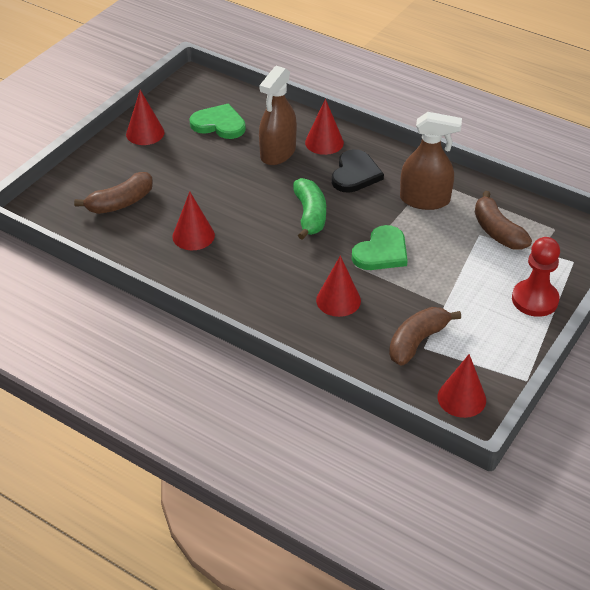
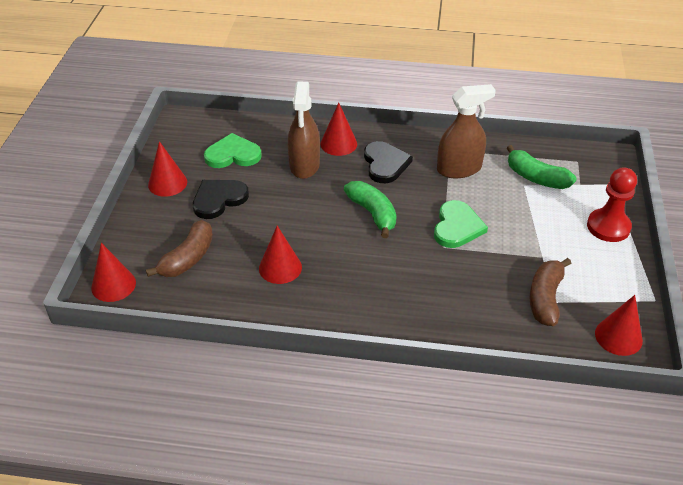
camera: 25 degrees left, 0 degrees up
(180, 160) = (219, 199): none -> black heart
(338, 300) = (452, 284): red cone -> red cone (113, 285)
(497, 231) = (536, 178): brown banana -> green banana

